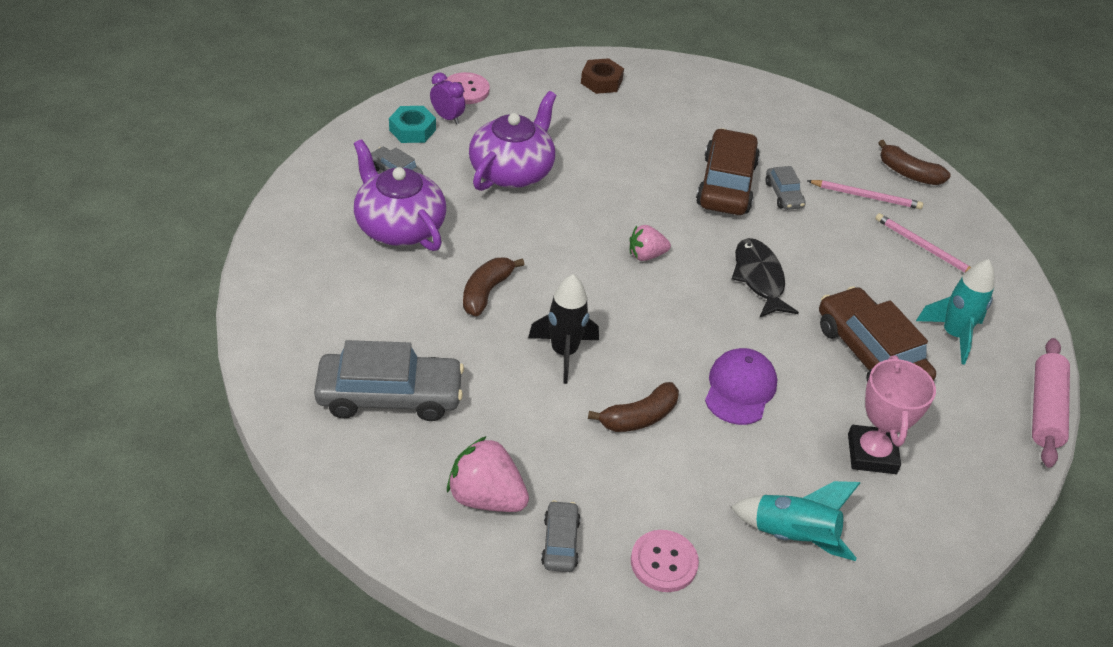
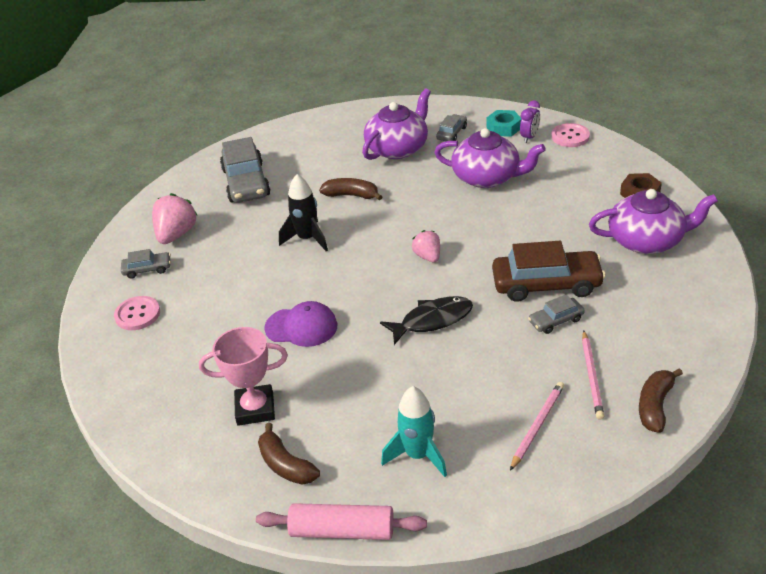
camera: 85 degrees right, 5 degrees down
(639, 417) = (258, 282): brown banana -> brown banana (286, 465)
(681, 103) = (646, 240): none -> purple teapot
(793, 536) = (167, 372): turquoise rocket -> none
(870, 354) = (369, 398): brown car -> none

